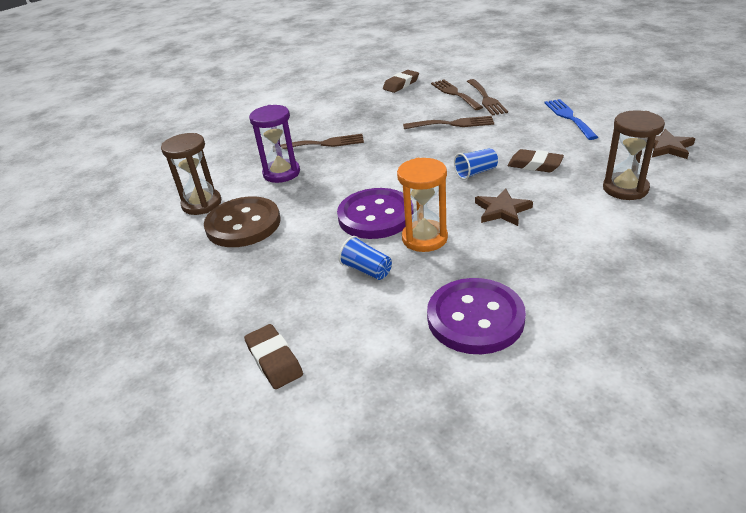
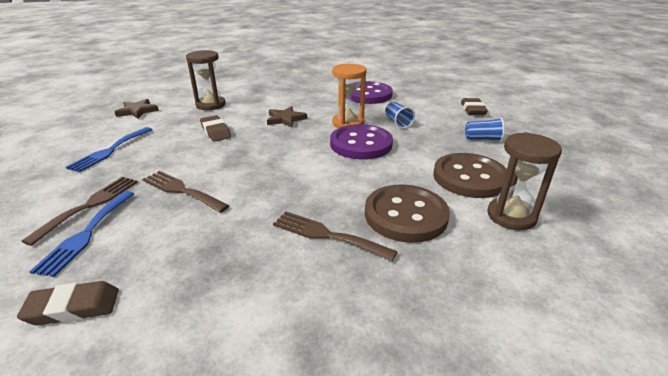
camera: 150 degrees left, 5 degrees down
(281, 173) = (405, 215): purple hourglass -> brown button
(454, 94) = (86, 234): brown fork -> blue fork
(476, 172) = (256, 142): blue cup -> blue cup (482, 139)

